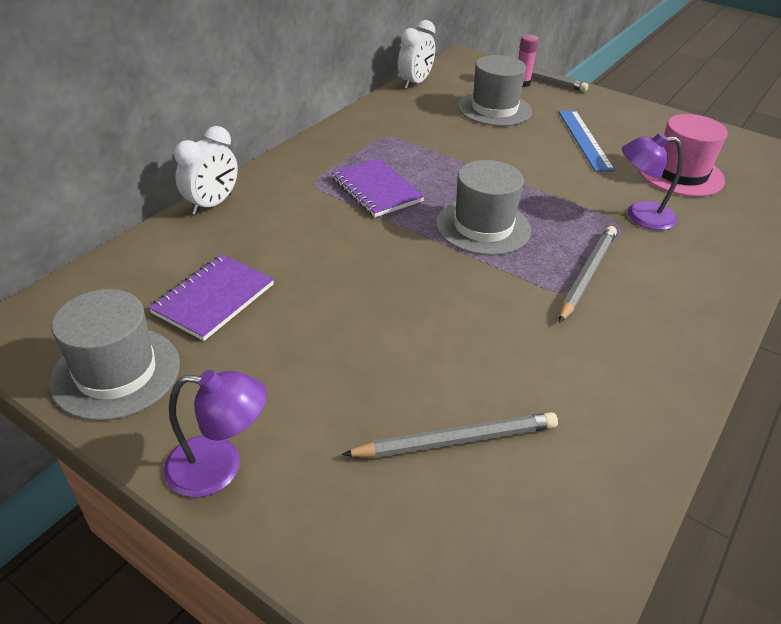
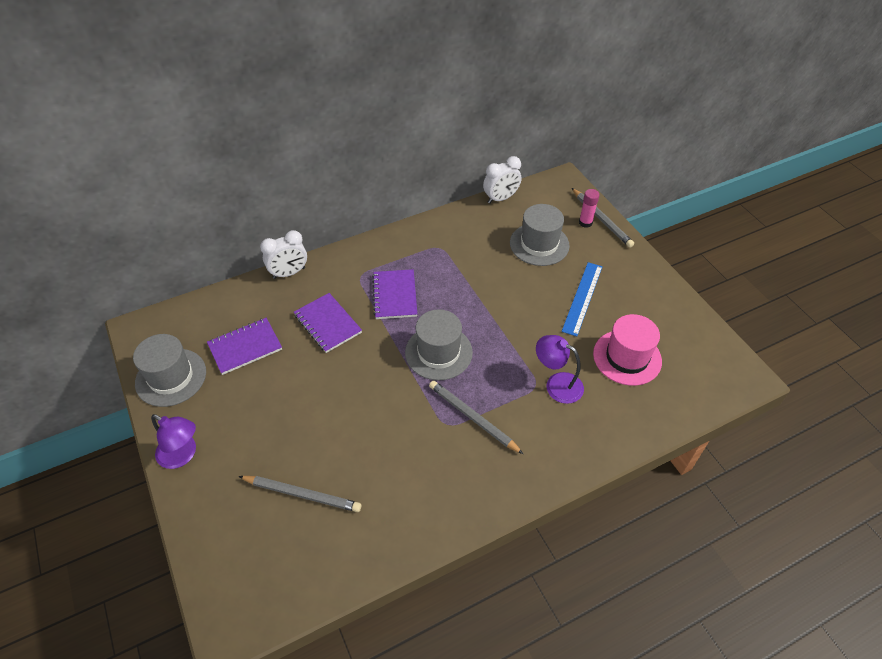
camera: 30 degrees right, 10 degrees up
(314, 240) = (327, 324): none -> purple notebook
(587, 275) = (473, 418): grey pencil -> grey pencil turned 105 degrees counterclockwise

